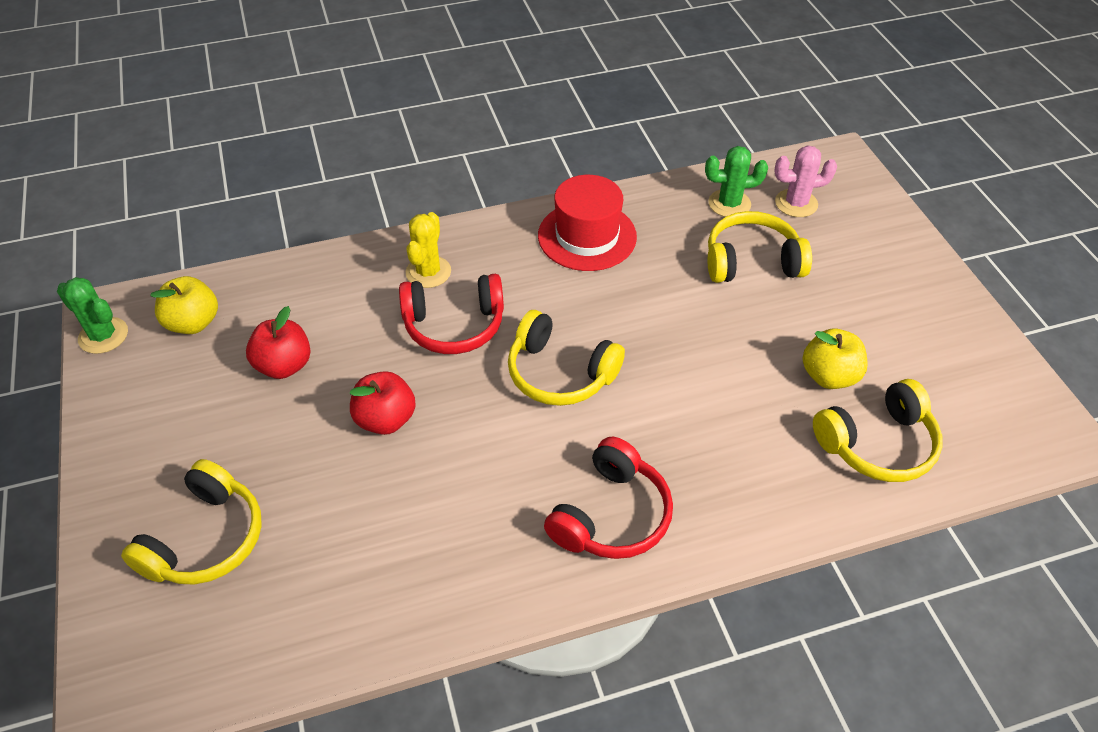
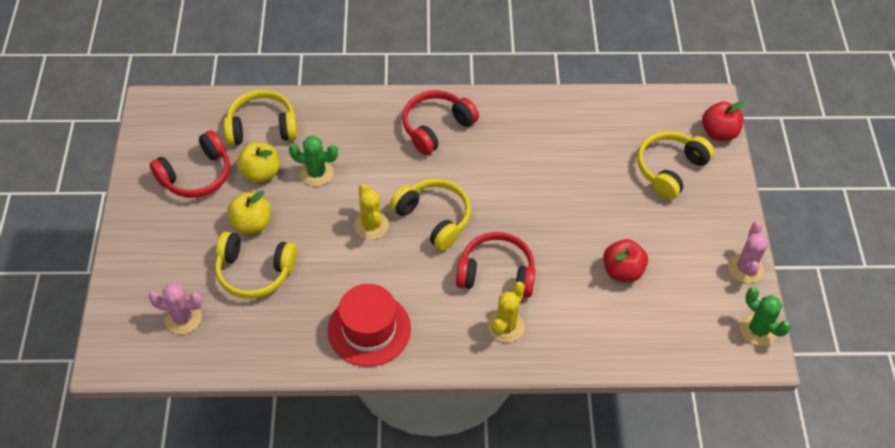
camera: 165 degrees left, 5 degrees up
(105, 408) = (745, 268): none -> pink cactus
(193, 323) = (690, 324): yellow apple -> yellow apple (251, 224)
(386, 419) = (556, 214): red apple -> red apple (719, 132)
(640, 344) = (371, 225): none -> yellow cactus
(729, 204) = (237, 332): green cactus -> green cactus (316, 173)
(910, 352) = (196, 175): none -> red headphones

